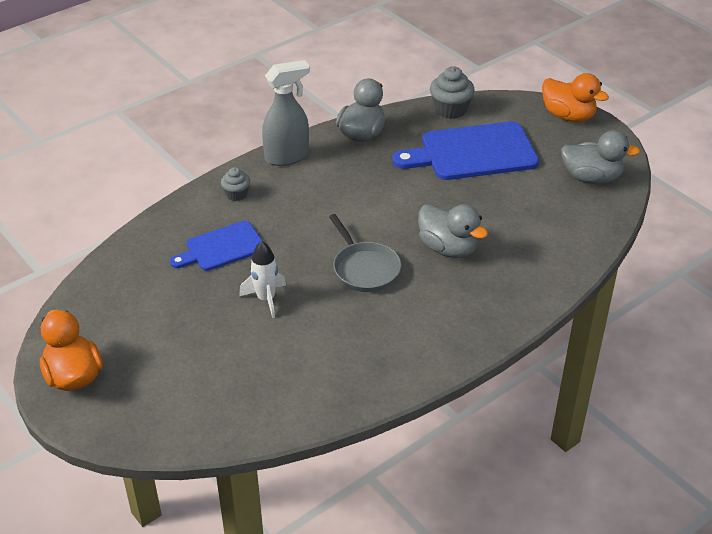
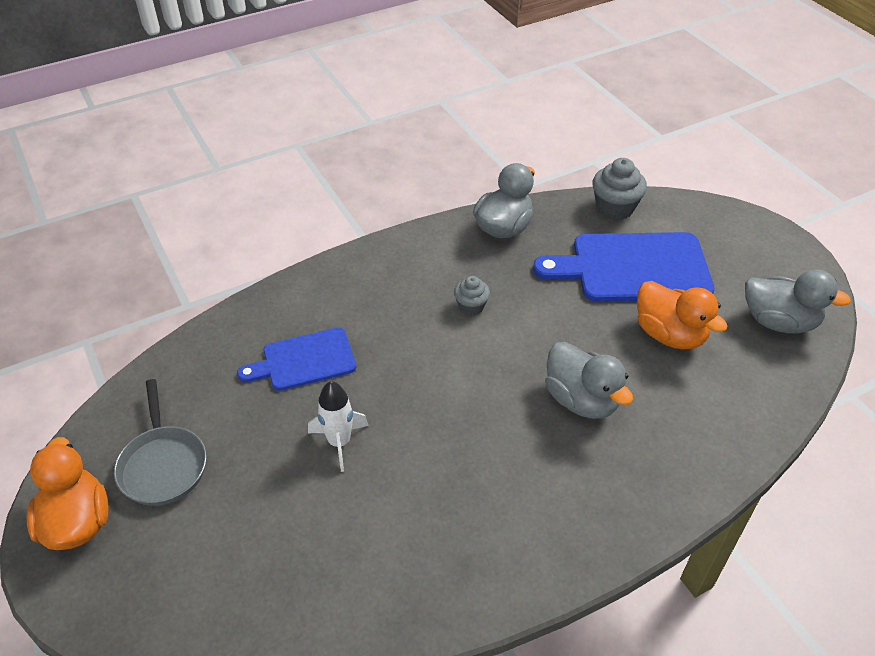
camera: 10 degrees right, 5 degrees up
(236, 194) = (339, 289): grey cupcake -> grey cupcake (471, 306)
(287, 156) = (410, 246): grey spray bottle -> none
(364, 268) = (470, 415): grey pan -> grey pan (163, 464)
(568, 116) = (758, 232): orange duck -> orange duck (669, 335)

